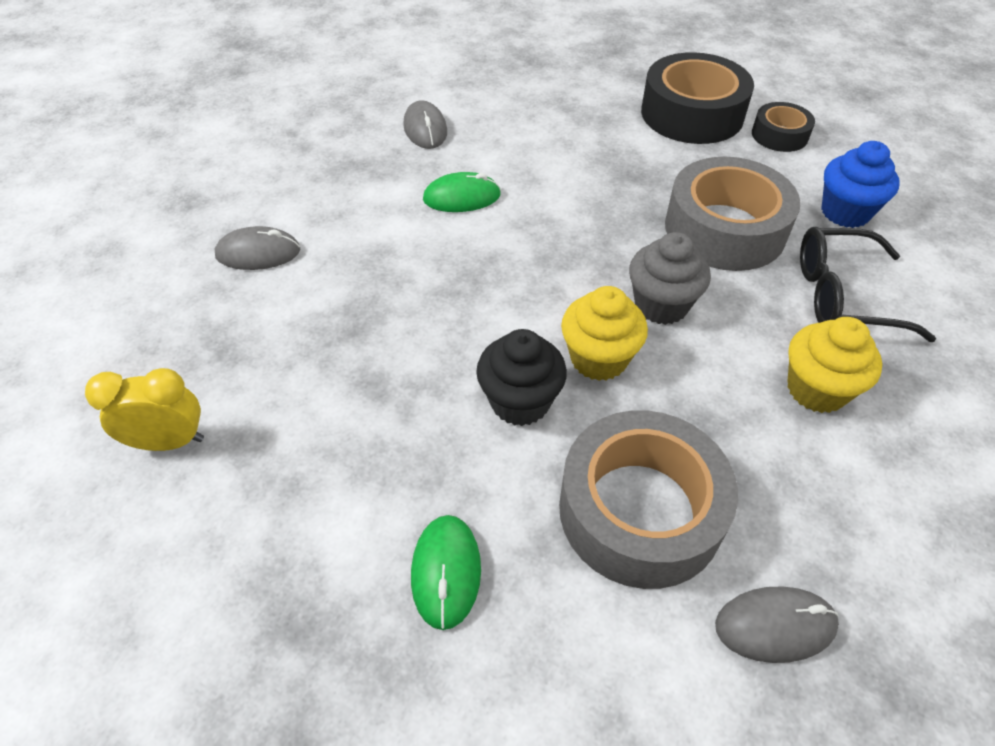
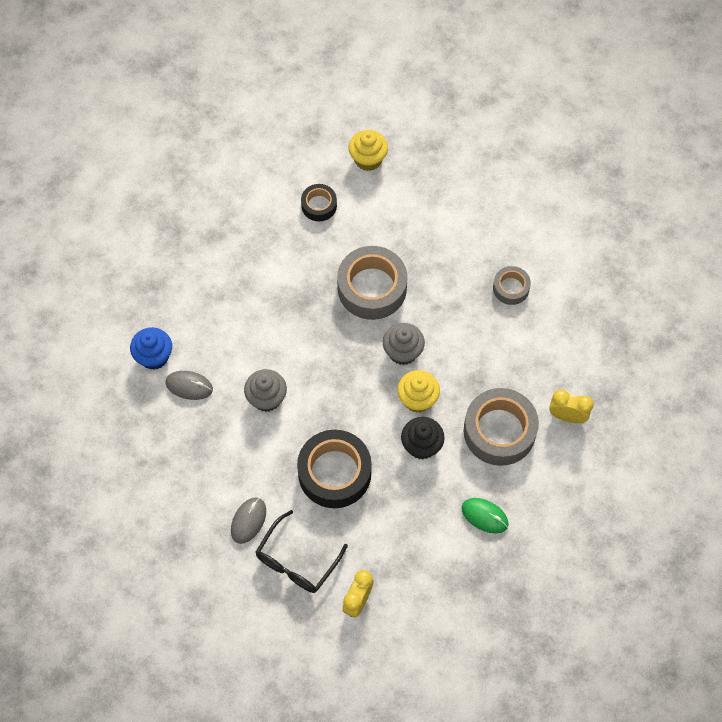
camera: 60 degrees left, 15 degrees up
(461, 197) = (266, 398): green mouse -> grey cupcake
(692, 114) = (270, 235): black tape -> black tape (334, 473)
(775, 626) = (567, 416): grey mouse -> yellow clock
(816, 389) = (485, 324): yellow cupcake -> yellow cupcake (368, 159)
(842, 296) = (444, 271): black glasses -> black glasses (296, 561)
(845, 212) = (395, 224): blue cupcake -> blue cupcake (154, 356)
(918, 395) = (511, 288): none -> grey tape

